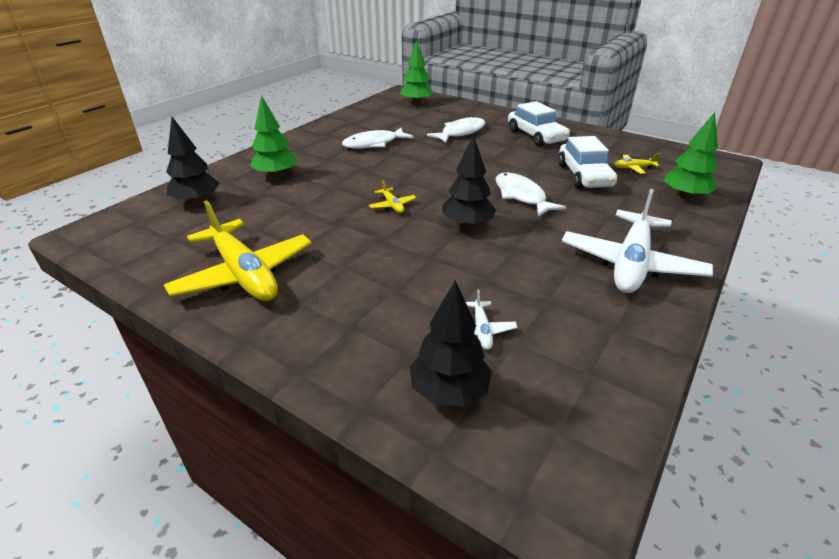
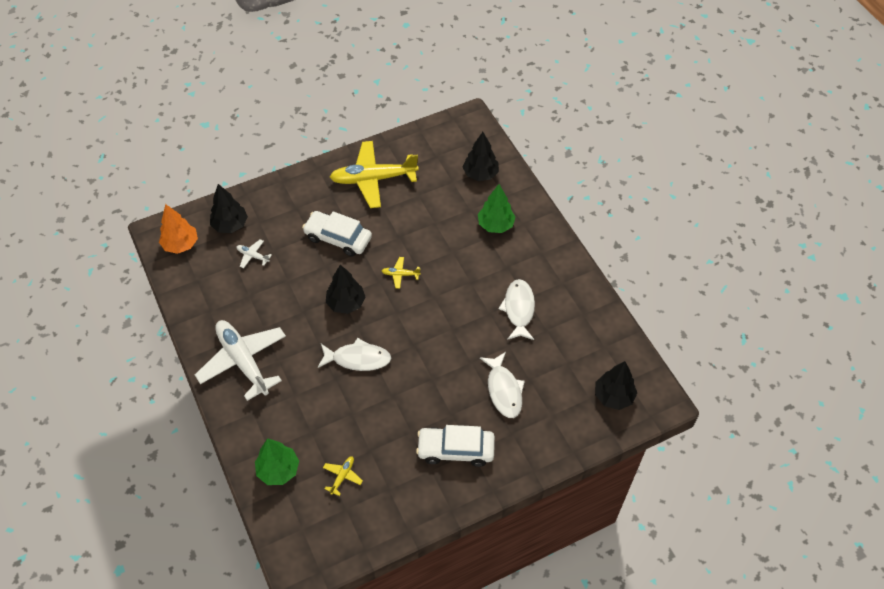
camera: 120 degrees right, 20 degrees up
(416, 103) = (613, 396): green tree -> black tree
(555, 442) = (181, 244): none -> orange tree
(584, 176) = (357, 426): white car -> white car (338, 238)

